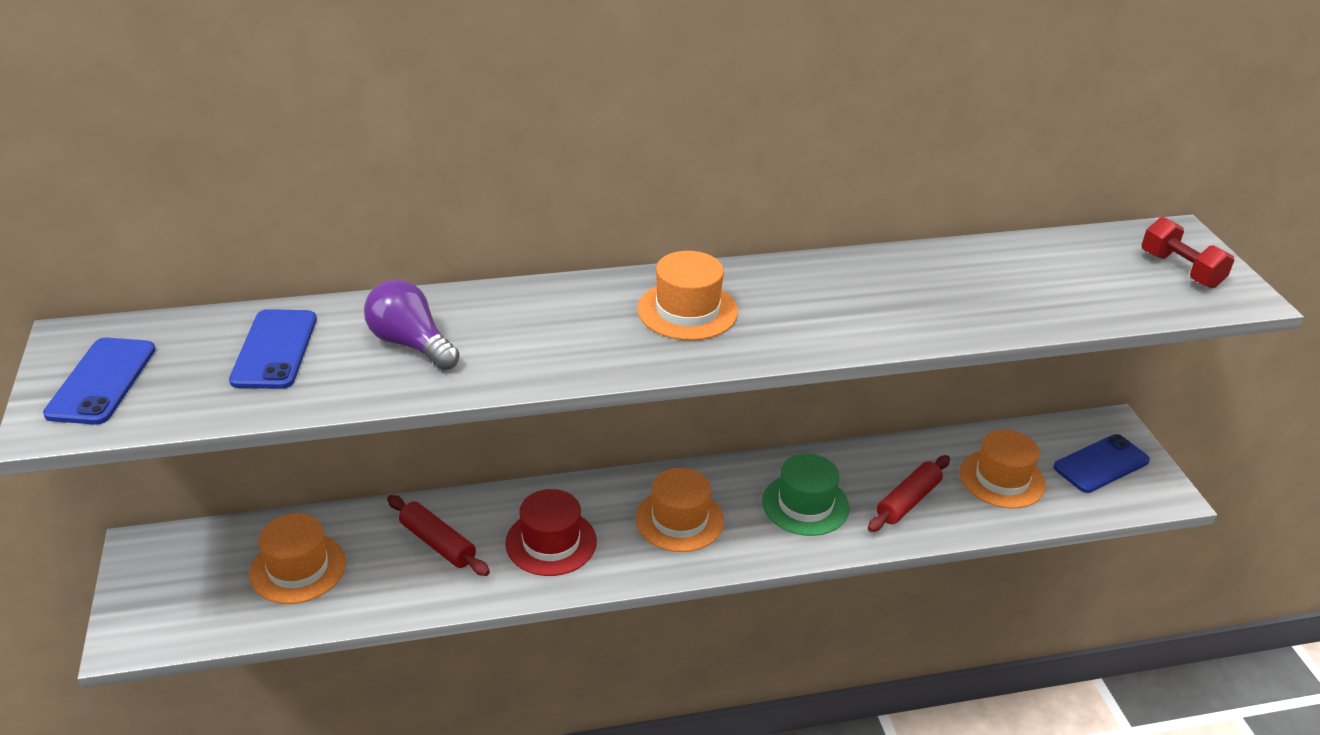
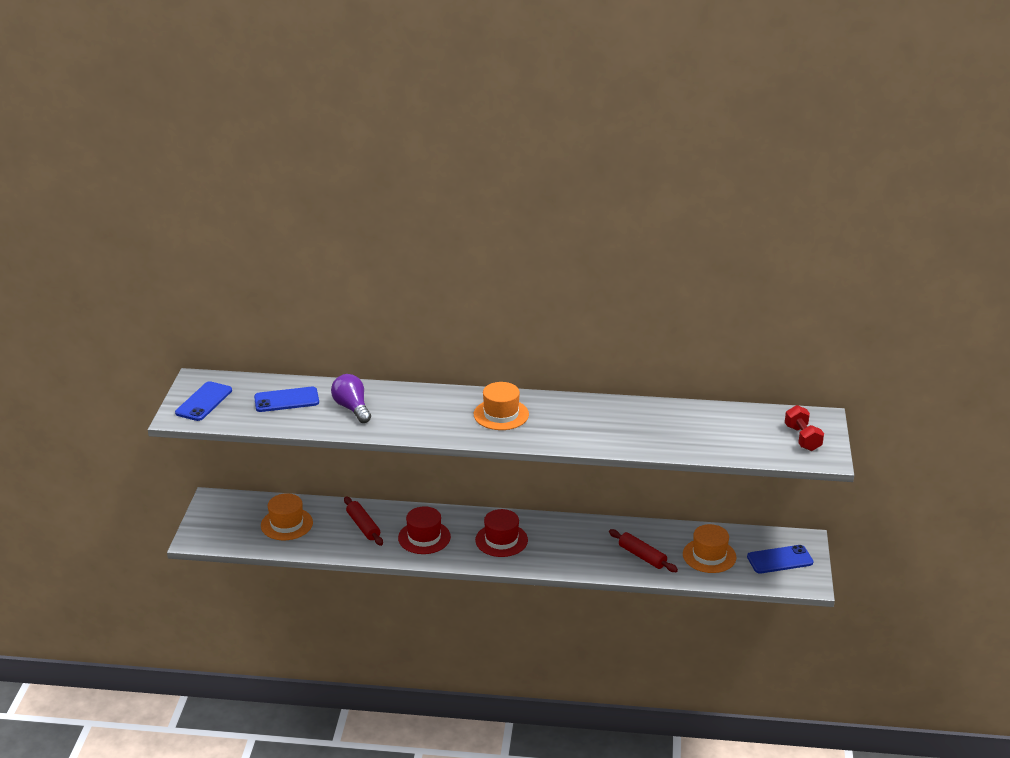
camera: 20 degrees right, 5 degrees down
(274, 350) = (286, 400): blue phone -> blue phone turned 60 degrees clockwise
(679, 520) = (501, 540): orange hat -> red hat
(805, 504) = (579, 546): green hat -> none
(908, 501) = (642, 556): red rolling pin -> red rolling pin turned 75 degrees clockwise

